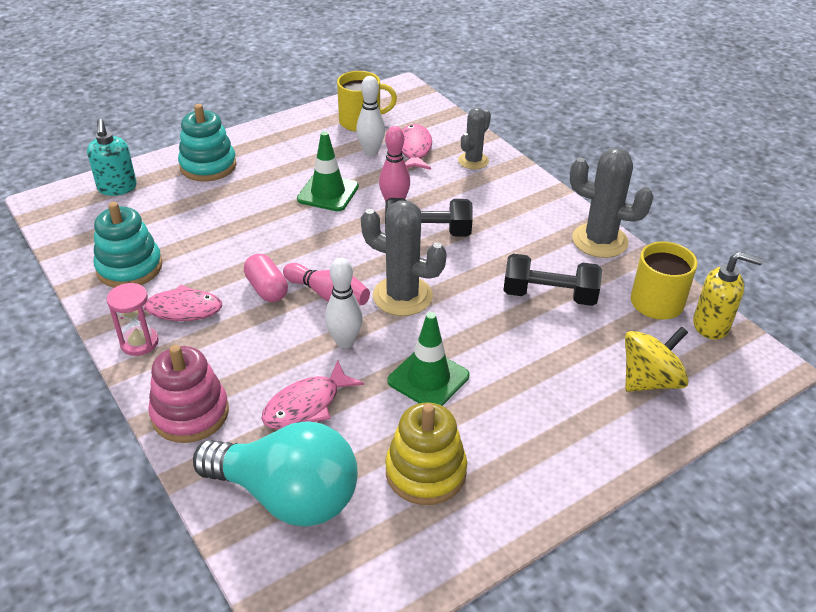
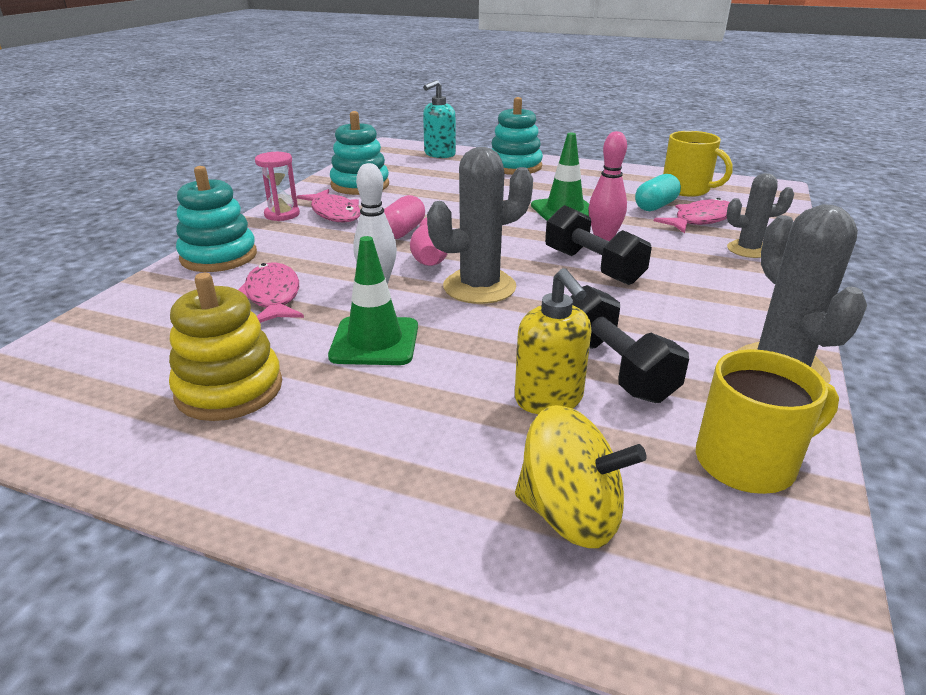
camera: 55 degrees right, 10 degrees down
(190, 413) = (219, 256): pink stacking toy -> turquoise stacking toy
(287, 496) = (145, 328): turquoise light bulb -> none
(306, 405) = (273, 296): pink fish -> pink fish turned 60 degrees clockwise
(371, 151) = (655, 206): white bowling pin -> turquoise capsule
(402, 296) = (479, 287): grey cactus -> grey cactus turned 75 degrees clockwise
(711, 325) = (790, 543): yellow soap dispenser -> yellow soap dispenser (549, 400)

